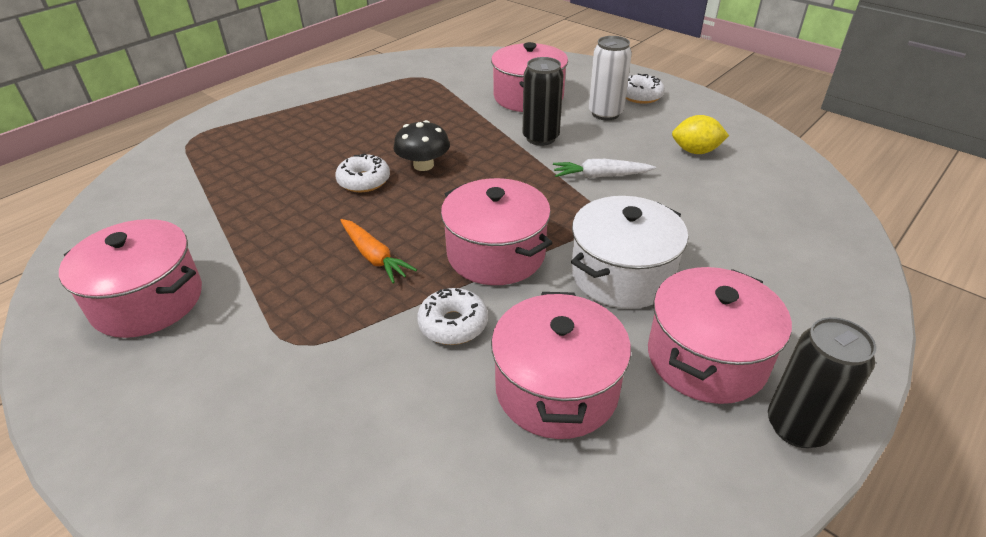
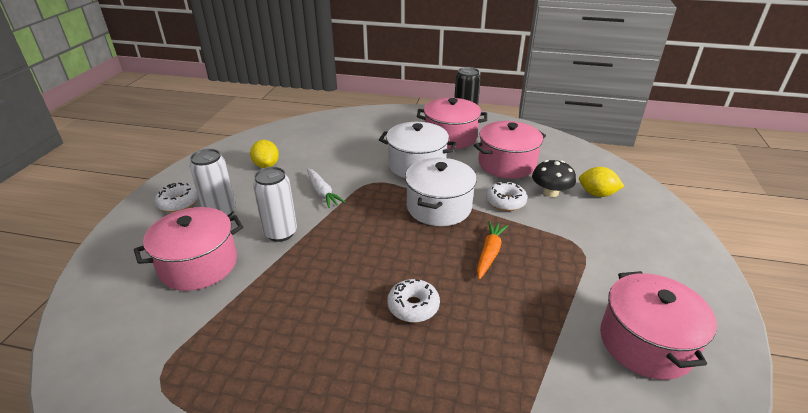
camera: 120 degrees left, 5 degrees down
(370, 463) = (597, 194): none -> yellow lemon
(423, 165) = (364, 281): black mushroom -> black mushroom (550, 192)
(496, 254) = (439, 207): pink pot -> white pot
(540, 138) = (280, 233): black can -> white can

